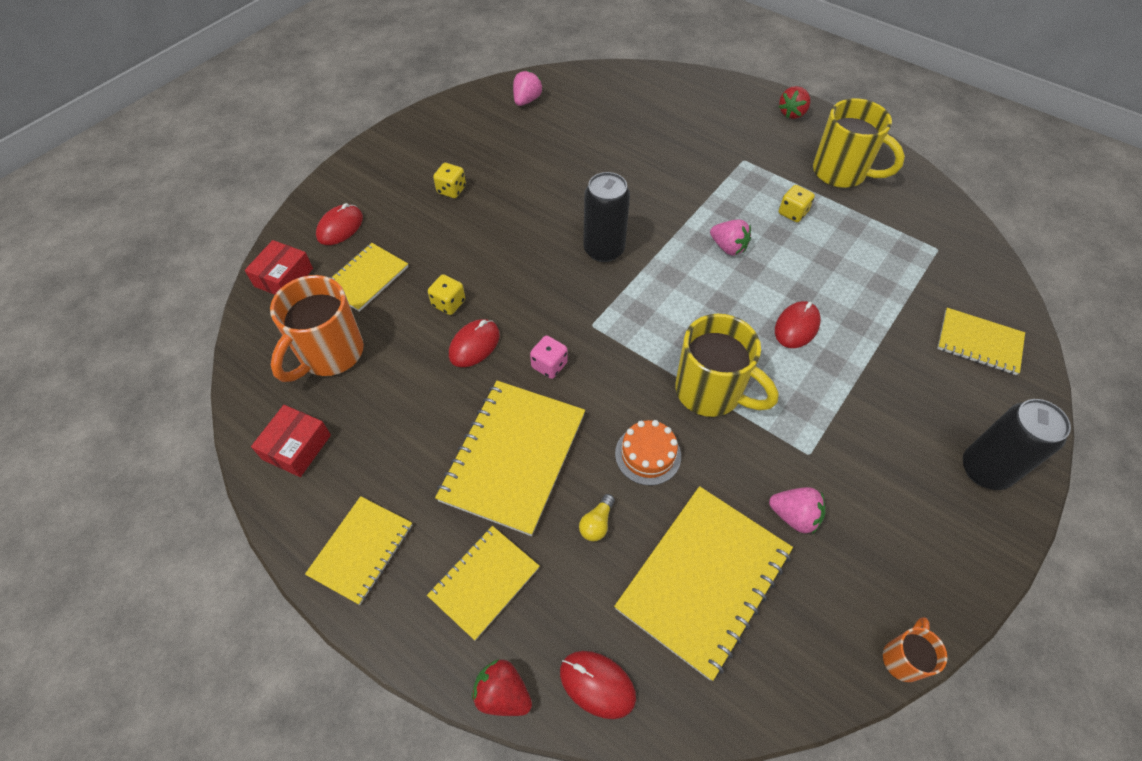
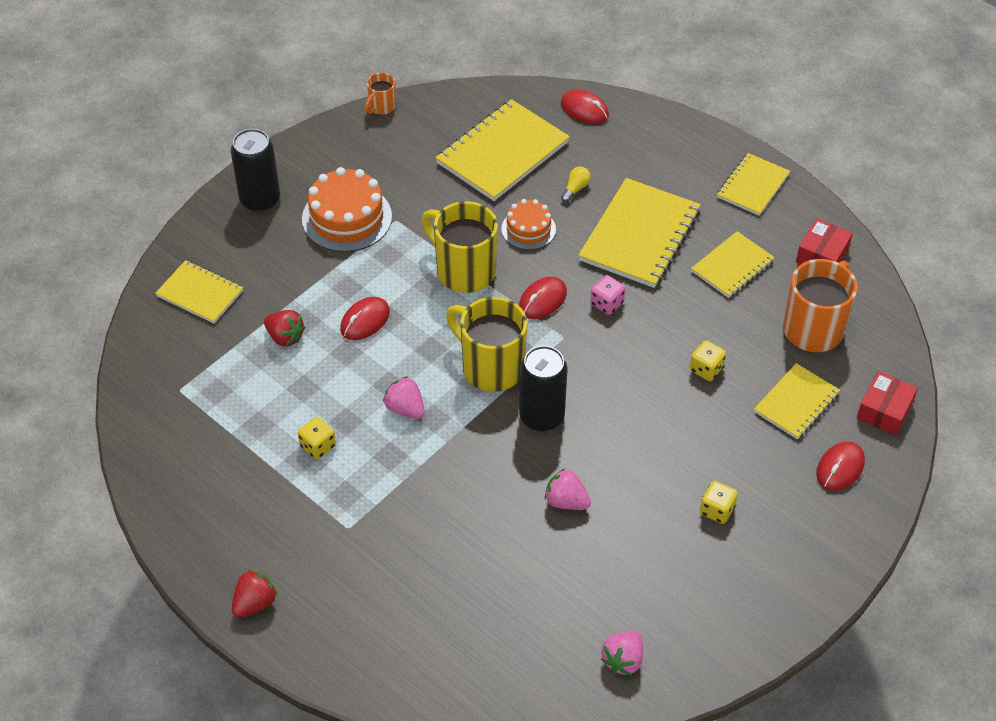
camera: 175 degrees left, 5 degrees down
(474, 345) = (677, 327): red mouse -> red mouse (542, 300)
(484, 582) = (660, 162): yellow notebook -> yellow notebook (732, 266)
(503, 693) = (645, 110): red strawberry -> red strawberry (285, 337)
(794, 516) = (424, 182): pink strawberry -> pink strawberry (566, 501)
(841, 173) = (235, 497): yellow mug -> yellow mug (490, 367)
(868, 452) = (347, 218): none -> orange cake

